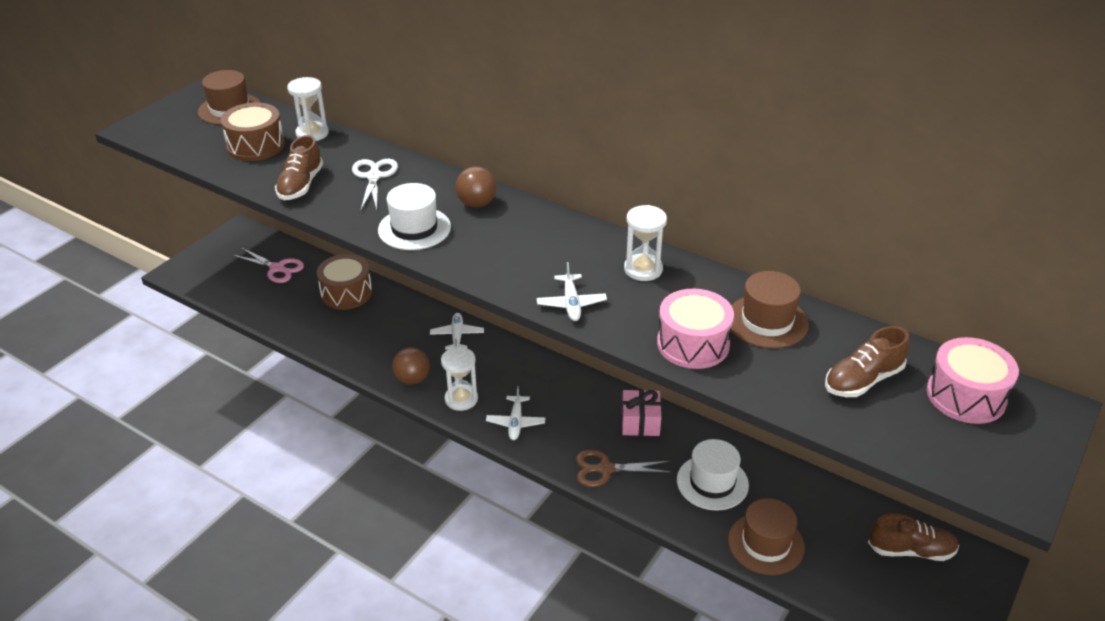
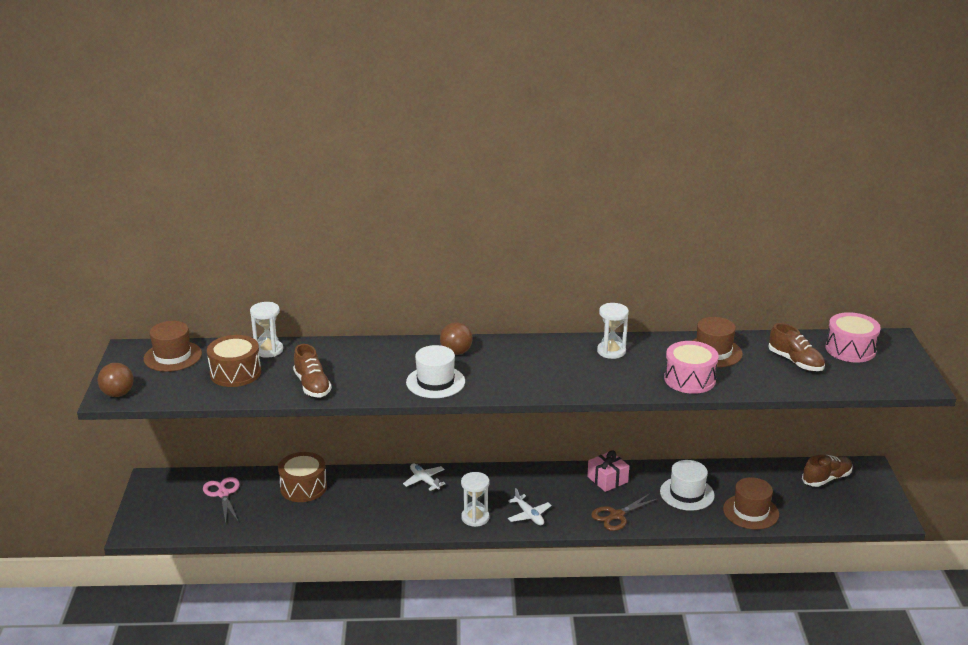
camera: 35 degrees left, 10 degrees down
(278, 268) = (223, 493): pink scissors -> pink scissors turned 105 degrees counterclockwise
(374, 176) = (359, 361): white scissors -> none
(412, 379) = (425, 521): brown ball -> brown ball (118, 394)
(571, 304) = (595, 386): white plane -> none
(862, 380) = (795, 362): brown shoe -> brown shoe turned 60 degrees counterclockwise

